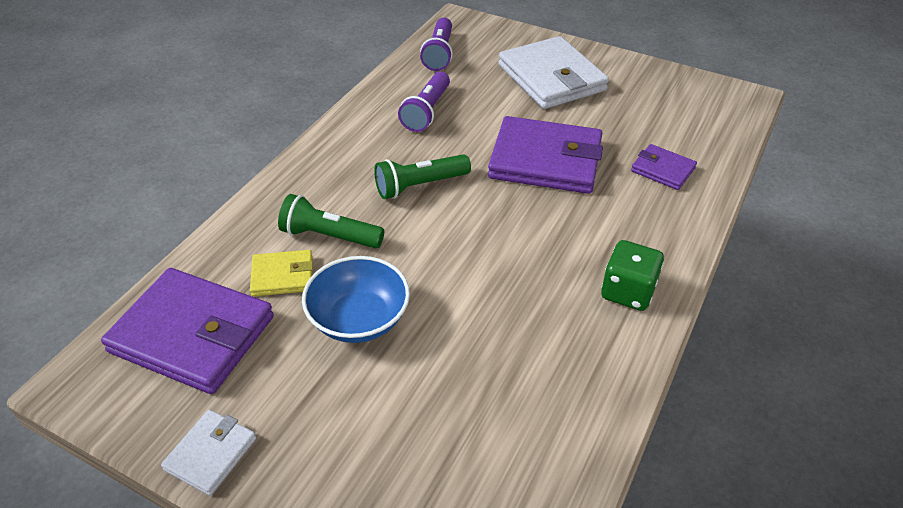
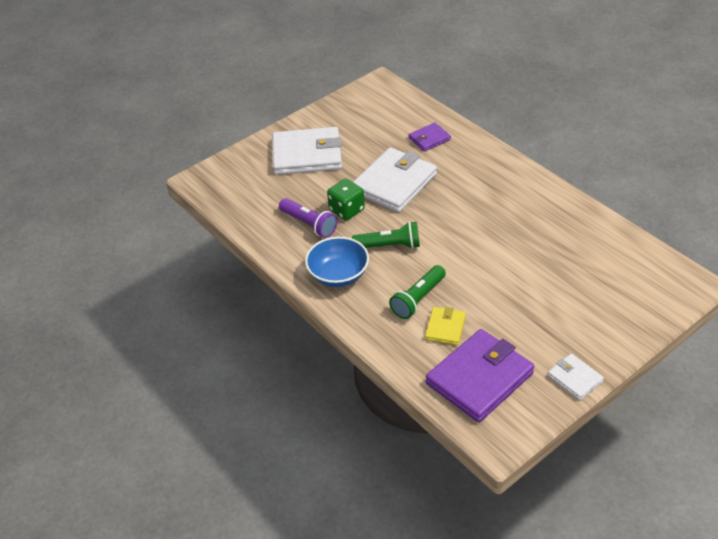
camera: 65 degrees left, 0 degrees up
(359, 319) = (497, 298): blue bowl -> blue bowl (338, 275)
(420, 185) = (389, 246): green flashlight -> green flashlight turned 90 degrees counterclockwise
(439, 53) = (239, 201): purple flashlight -> none
(545, 160) = (394, 183): purple wallet -> white wallet
(628, 292) = (521, 185): green dice -> green dice (346, 210)

